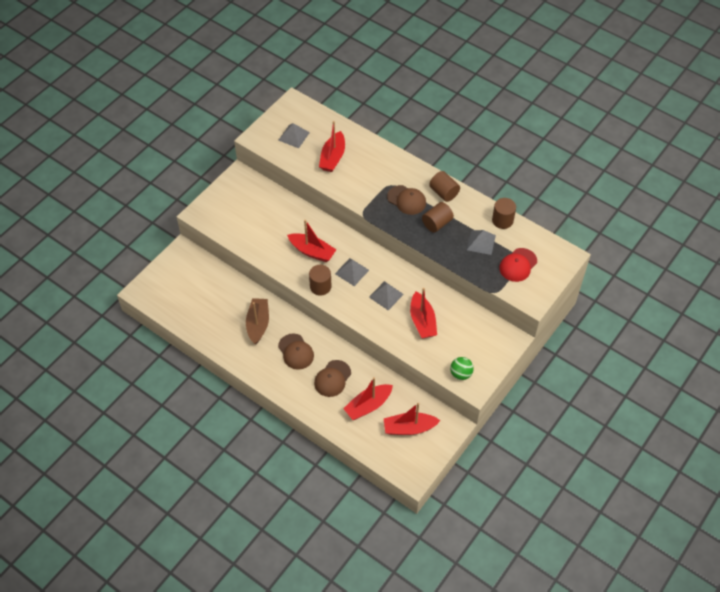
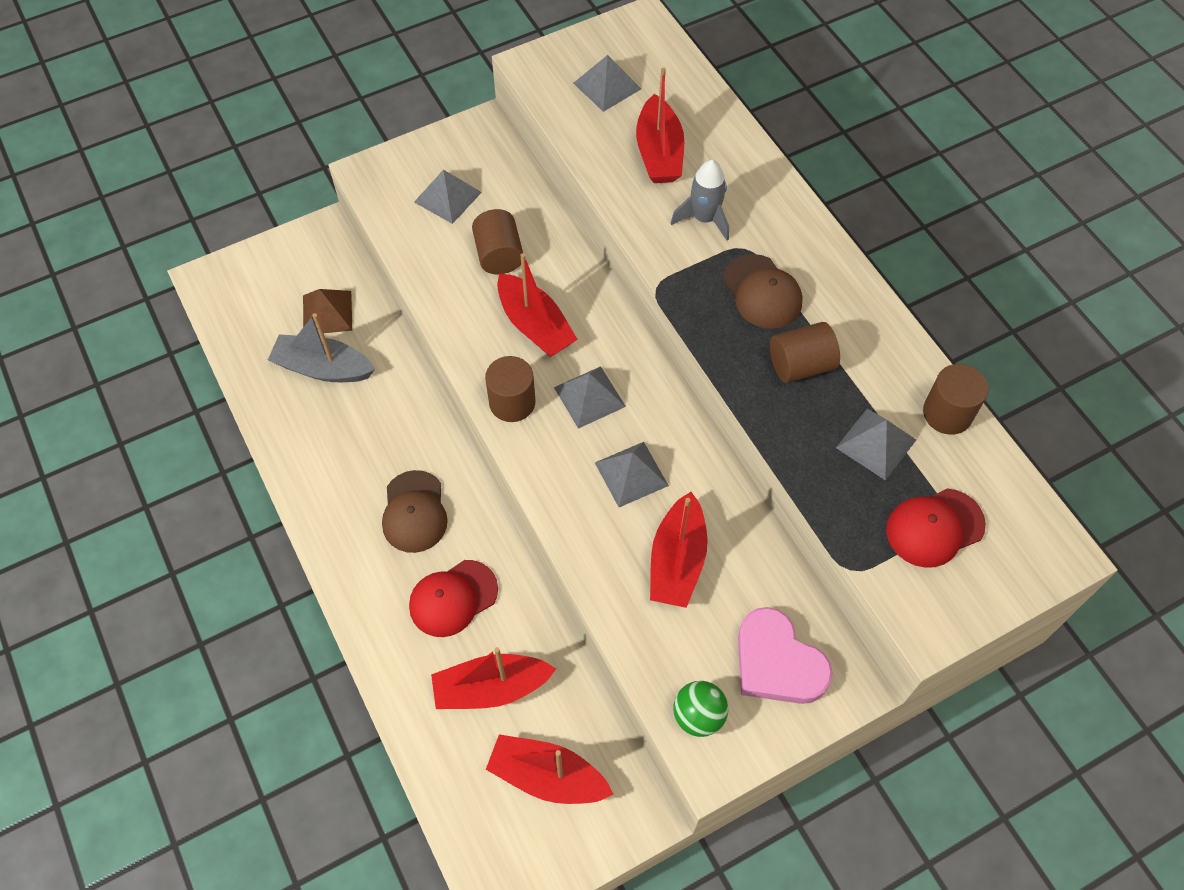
camera: 25 degrees right, 5 degrees up
(206, 284) = (327, 312): none -> brown pyramid
(219, 309) = (323, 368): none -> grey boat
(241, 211) = (448, 197): none -> grey pyramid
(258, 324) = (376, 427): brown boat -> none
(332, 157) = (659, 153): red boat -> red boat turned 45 degrees counterclockwise
(332, 378) = (453, 598): brown cap -> red cap
(367, 179) = (704, 219): none -> grey rocket
(444, 193) = (848, 305): brown cylinder -> brown cylinder (499, 255)
(480, 342) = (777, 662): none -> pink heart

